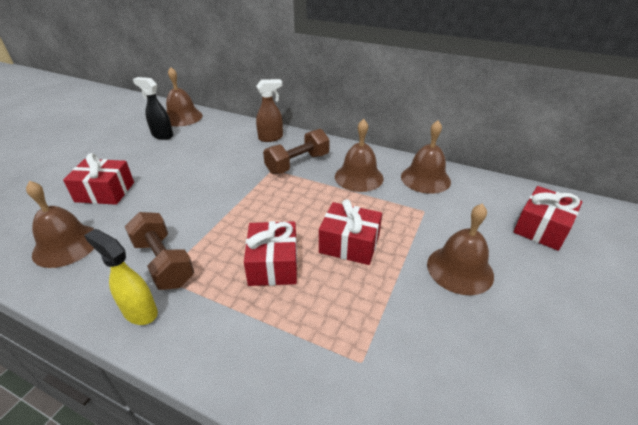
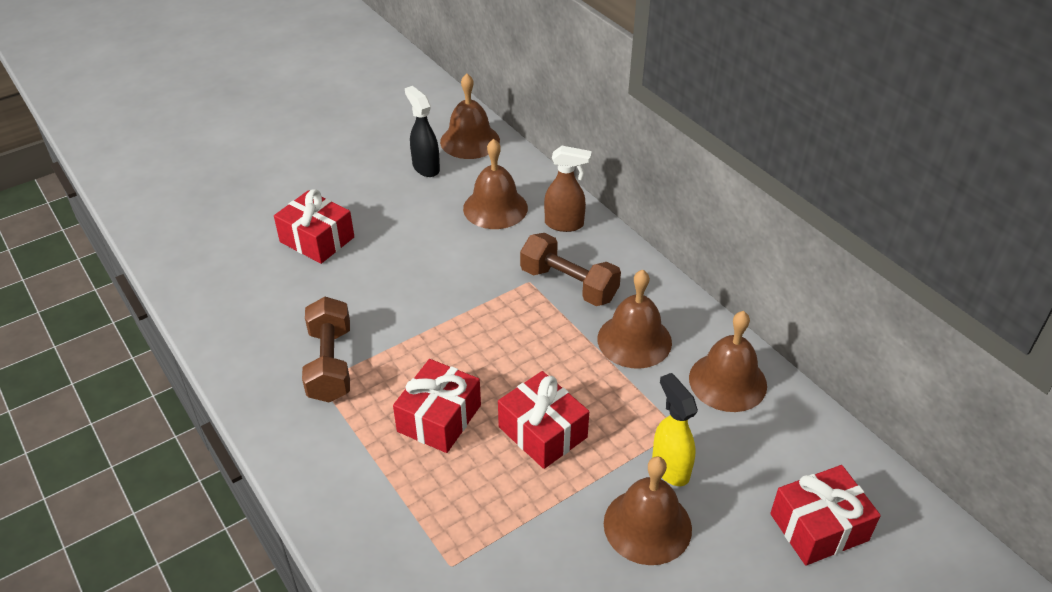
camera: 30 degrees right, 5 degrees up
(66, 245) = (249, 299): brown bell -> brown bell (495, 208)
(140, 312) = (281, 411): yellow spray bottle -> yellow spray bottle (670, 467)
(297, 164) = (569, 284): brown dumbbell -> brown dumbbell turned 45 degrees clockwise

